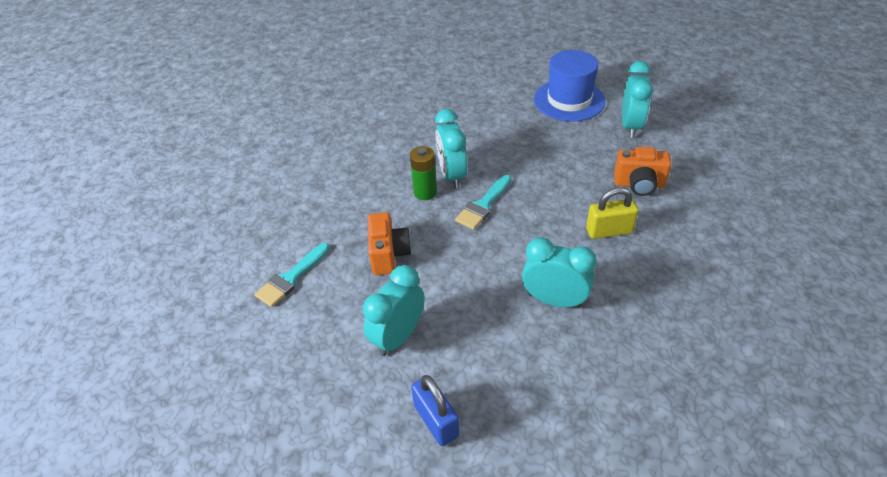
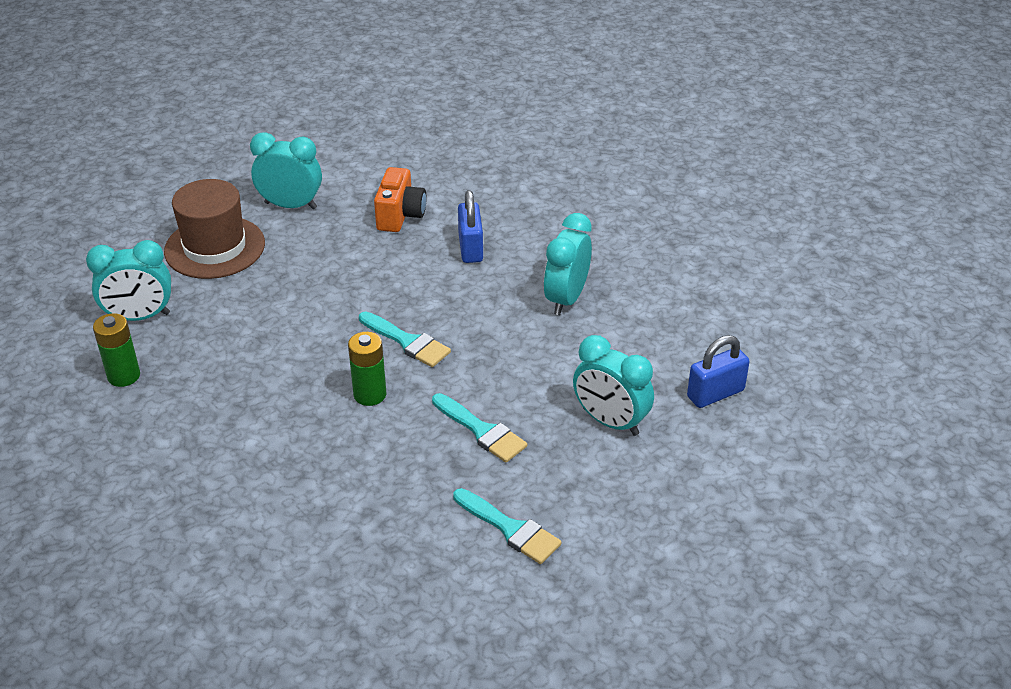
camera: 90 degrees left, 5 degrees down
(389, 255) = (481, 431): orange camera -> turquoise brush
(437, 88) = (124, 376): none -> green battery
(452, 175) = (341, 367): turquoise clock -> turquoise clock (139, 317)
(569, 100) = (215, 247): blue hat -> brown hat
(609, 231) = (470, 248): yellow padlock -> blue padlock

